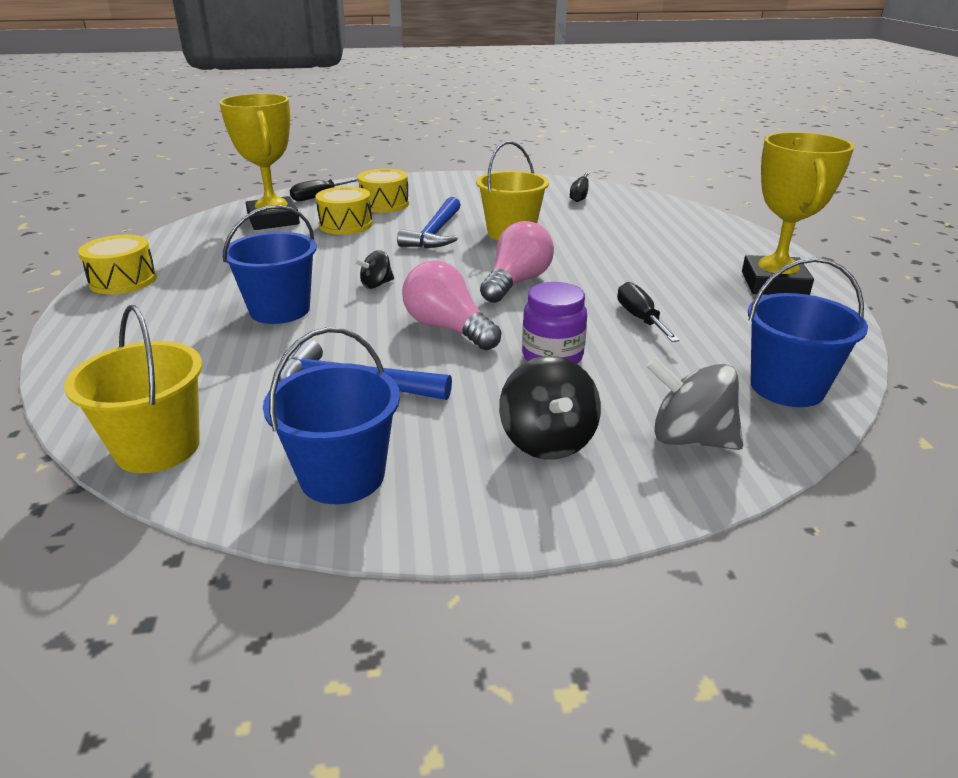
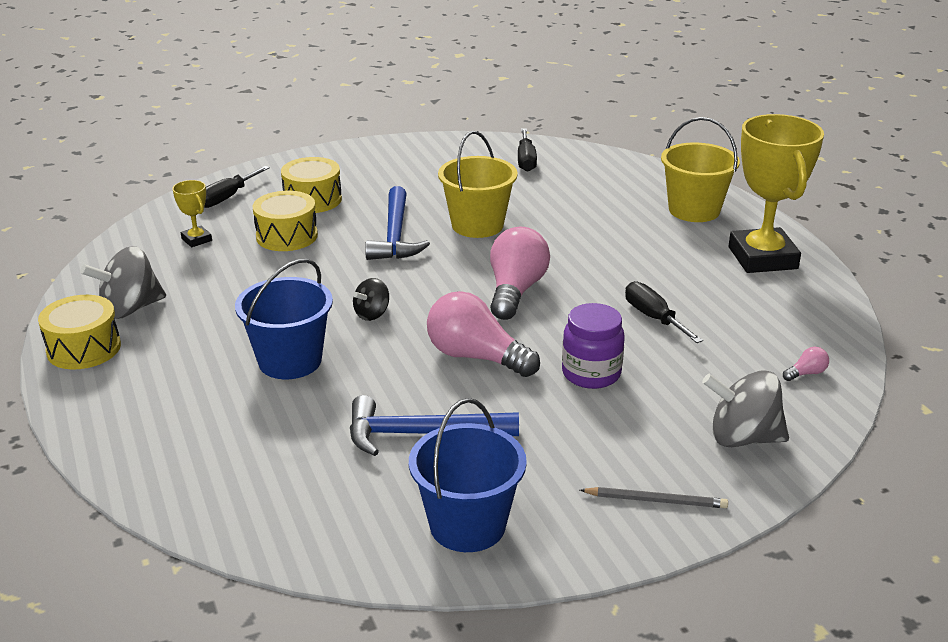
camera: 15 degrees left, 0 degrees up
(158, 447) = (279, 530): yellow bucket -> yellow bucket (694, 210)
(183, 258) = (130, 309): none -> grey spinning top
(273, 220) = (196, 240): yellow trophy -> yellow trophy, size x0.44
(547, 441) = (626, 461): black spinning top -> none
(560, 486) = (655, 500): none -> grey pencil
(787, 387) = (806, 373): blue bucket -> pink light bulb

